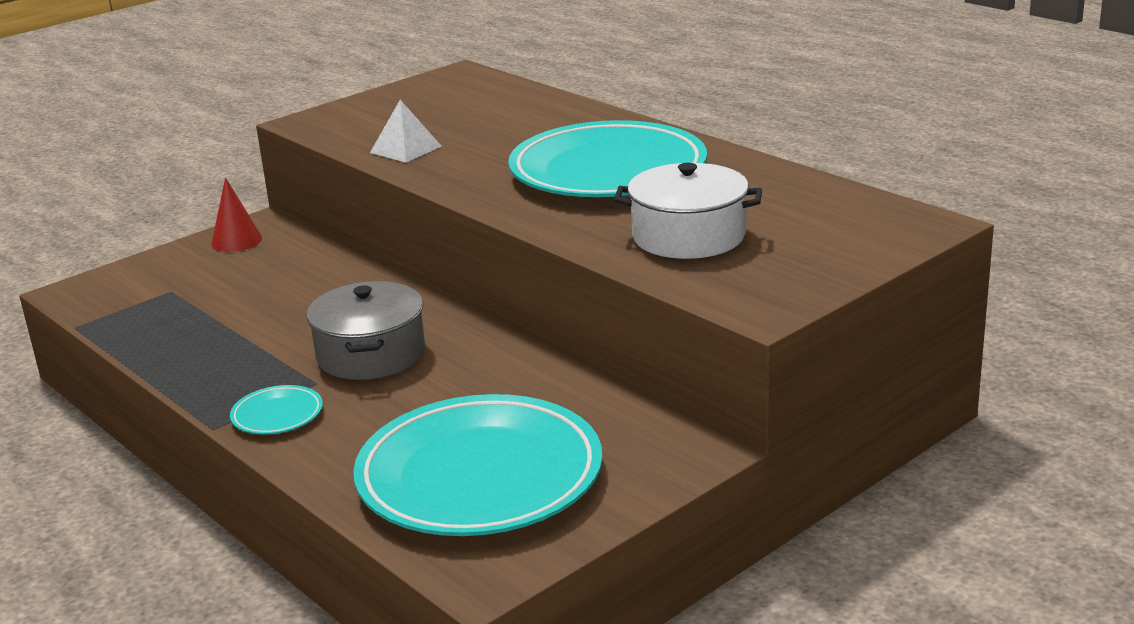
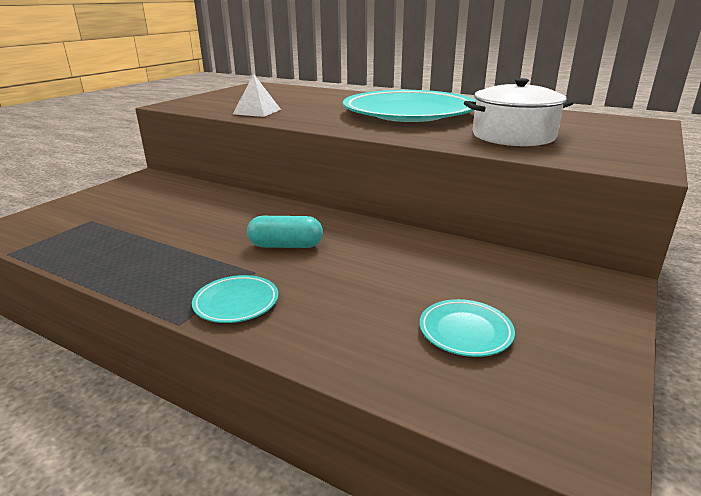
camera: 20 degrees left, 0 degrees up
(236, 241) = (132, 186): red cone -> none
(371, 354) = (286, 246): grey pot -> turquoise capsule
(479, 477) = (465, 331): turquoise plate -> turquoise plate, size x0.40

